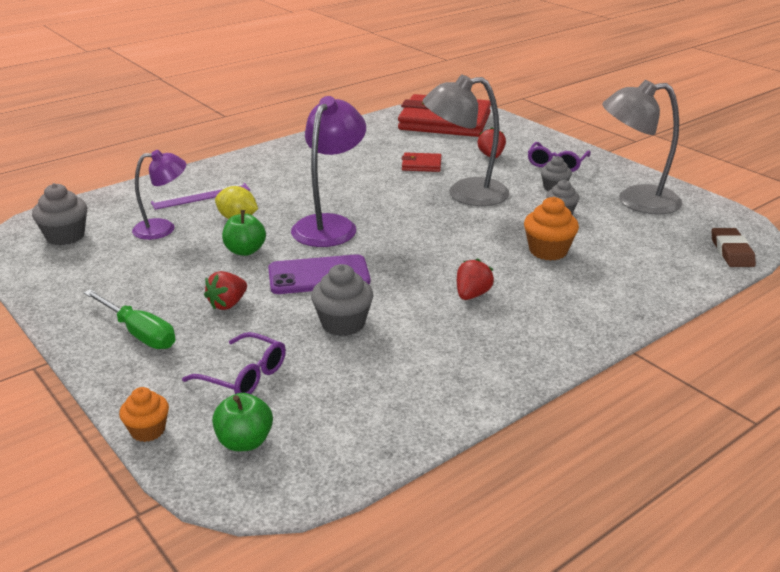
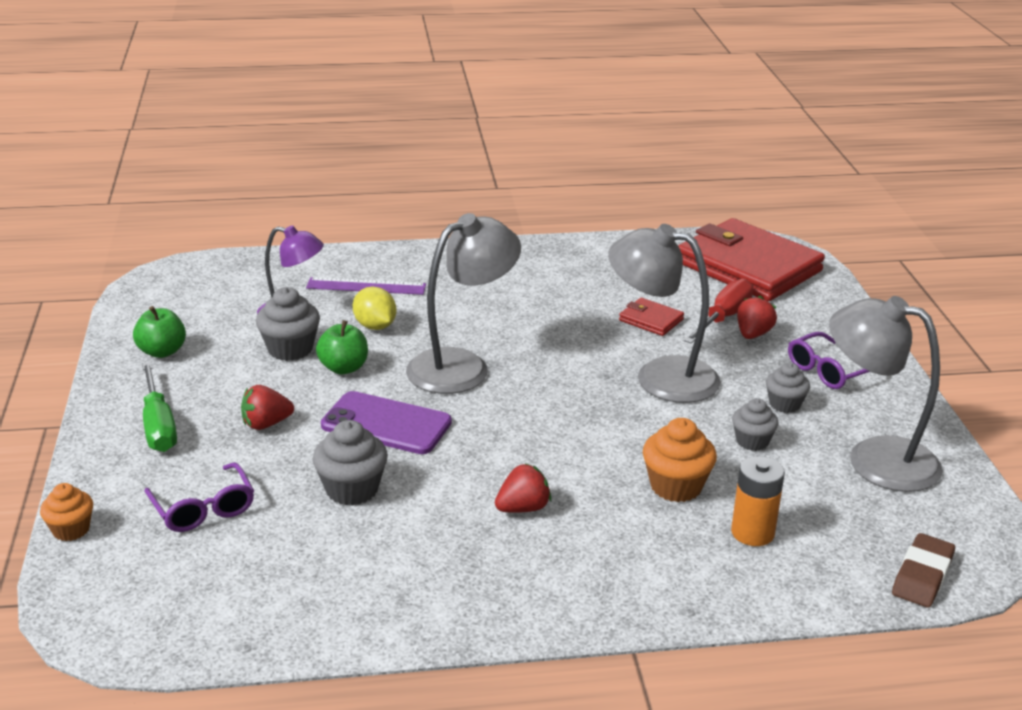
camera: 30 degrees right, 0 degrees up
(65, 236) = (196, 293): grey cupcake -> grey cupcake (290, 349)
(244, 442) = (136, 577): green apple -> green apple (162, 351)
(330, 225) = (462, 366): purple lamp -> grey lamp
(463, 152) = (723, 318): none -> red screwdriver
(620, 261) = (752, 532): none -> orange battery

